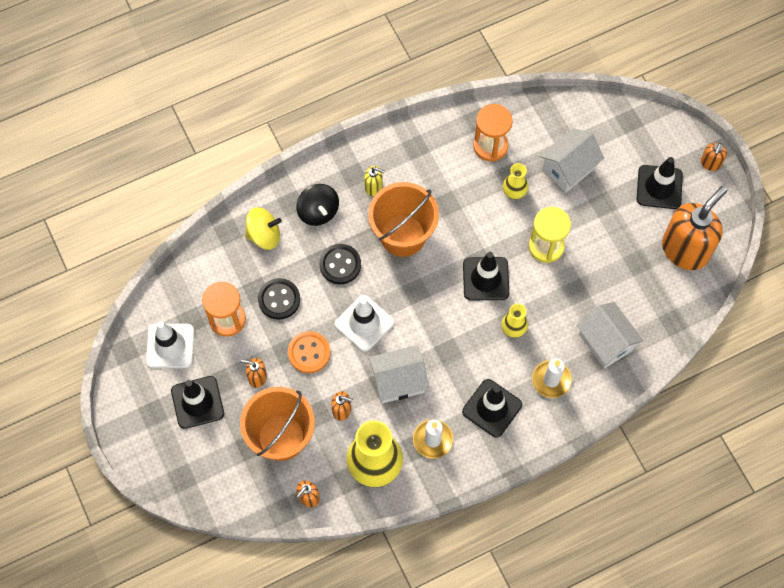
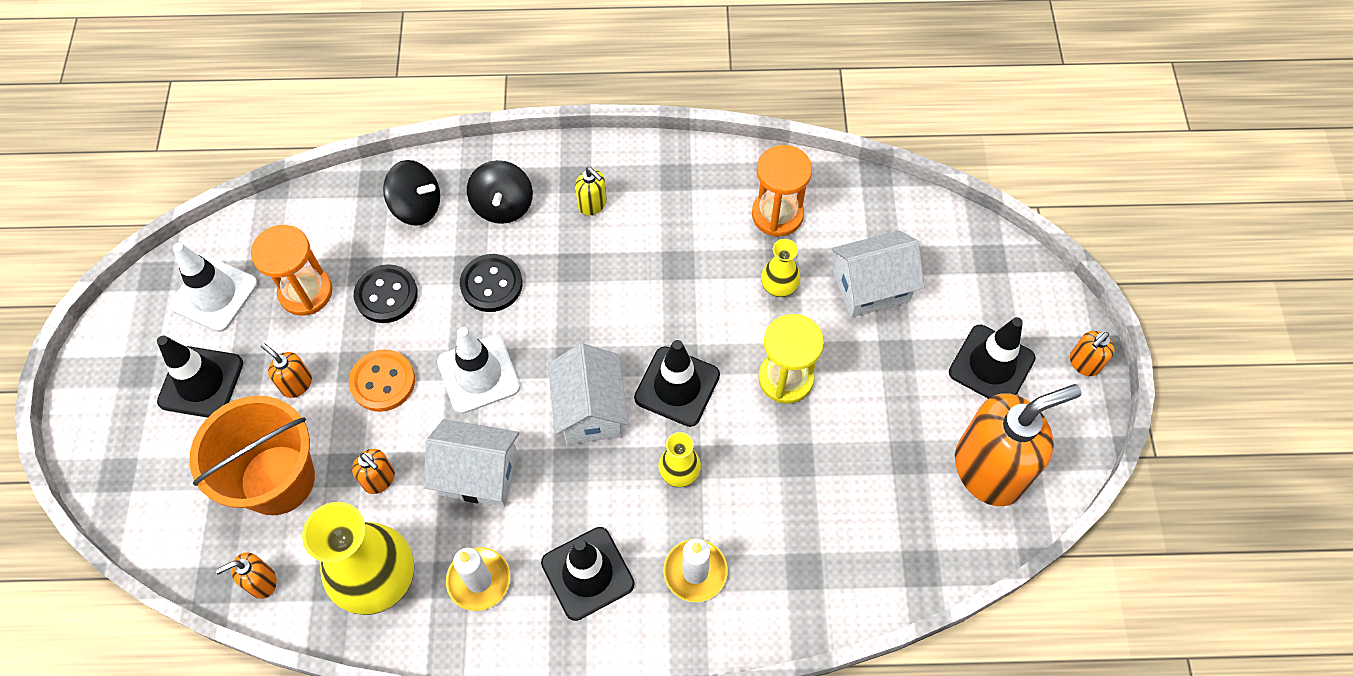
camera: 25 degrees right, 5 degrees down
(264, 235) = (417, 206): yellow spinning top -> black spinning top
(403, 235) = (596, 281): orange bucket -> none
(605, 342) = (804, 552): white house -> white house (590, 410)

